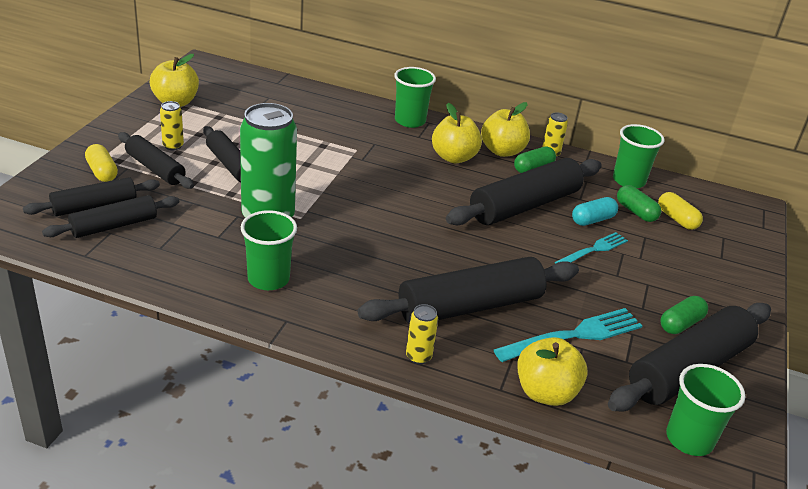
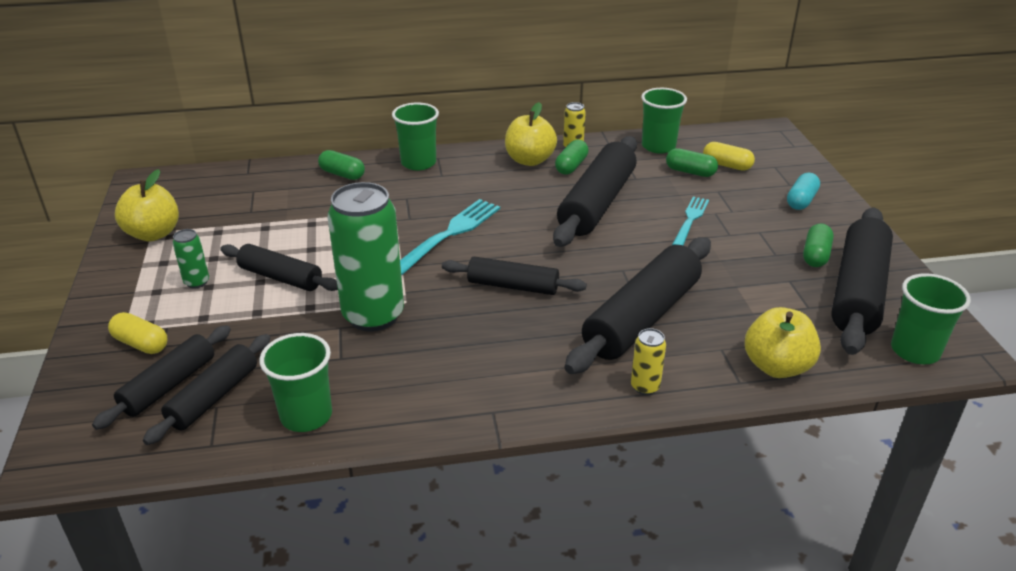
camera: 25 degrees left, 0 degrees up
(155, 169) = (200, 315): black rolling pin -> black rolling pin (513, 286)
(173, 146) = (197, 282): yellow can -> green can
(268, 279) = (434, 378): green cup -> green cup (306, 415)
(344, 108) = (342, 174): none -> green capsule
(454, 157) = (493, 183): yellow apple -> none
(574, 335) = (749, 304): turquoise fork -> turquoise fork (449, 235)
(592, 220) = (664, 193): turquoise capsule -> turquoise capsule (801, 200)

